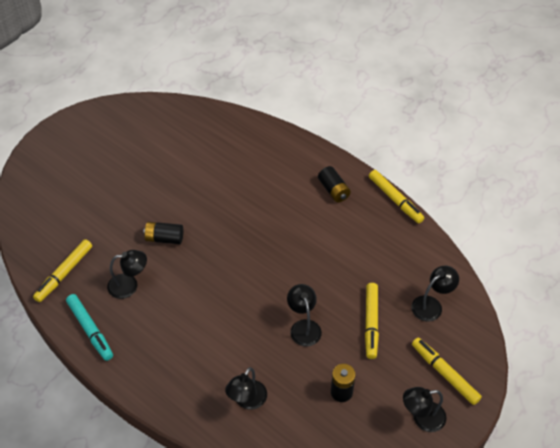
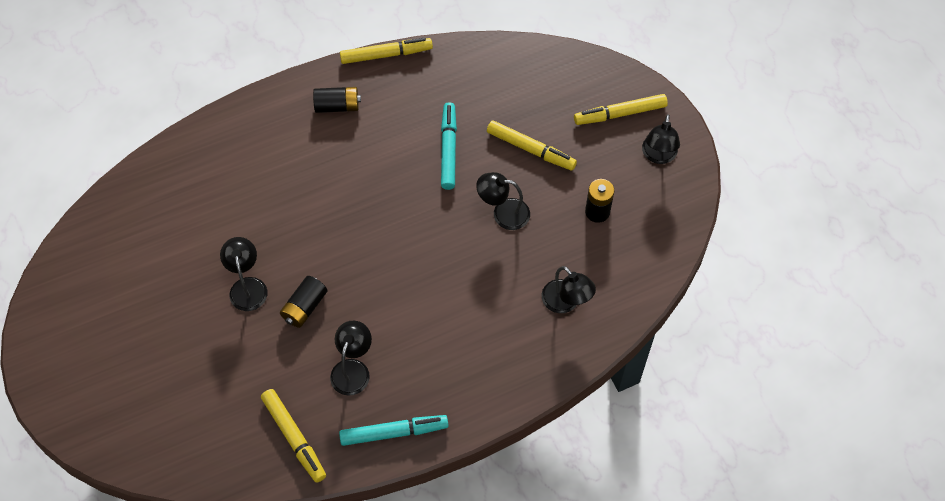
camera: 65 degrees left, 10 degrees up
(338, 270) = (448, 149): none -> turquoise marker
(431, 305) = (537, 86): black lamp -> black lamp (247, 286)

